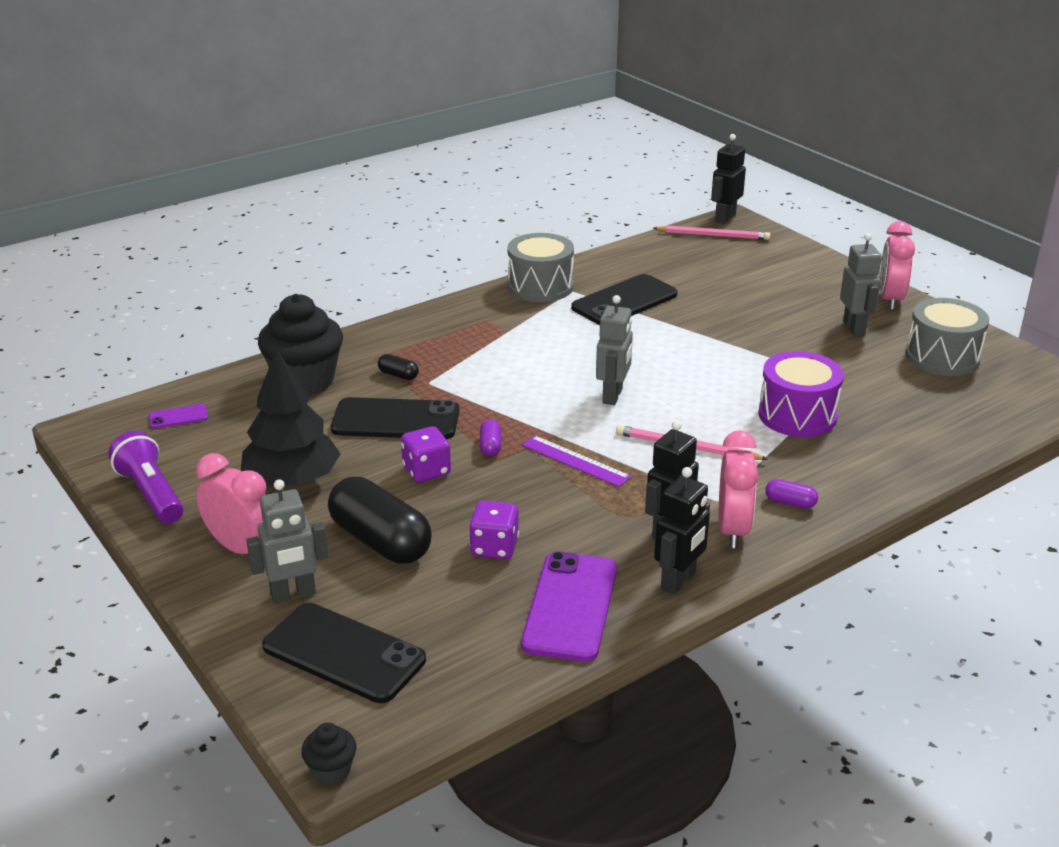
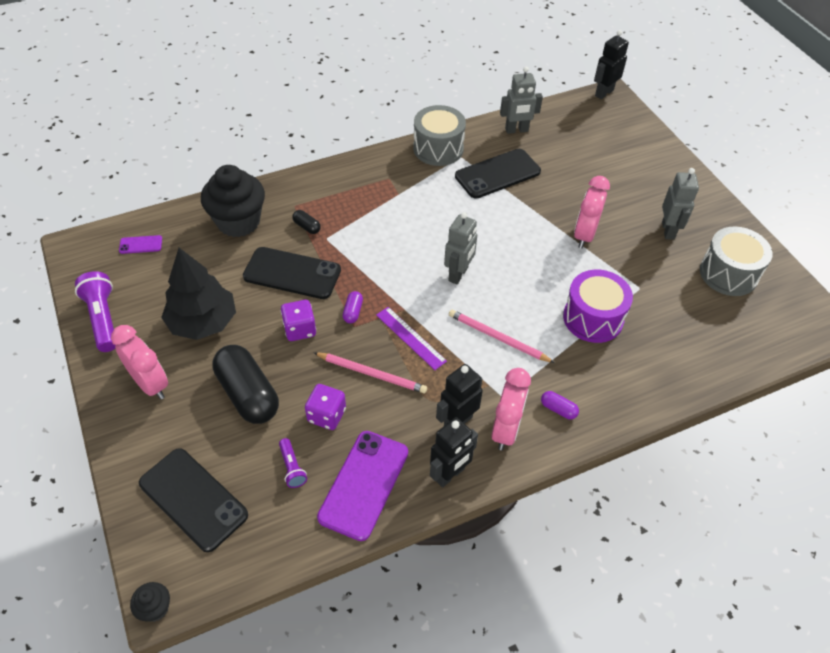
camera: 10 degrees right, 20 degrees up
(293, 595) = (174, 436): grey robot -> grey robot (516, 130)
(468, 604) = (292, 468): none -> purple flashlight
(713, 235) = (589, 111): pink pencil -> pink pencil (372, 374)
(890, 299) = (707, 203): pink clock -> pink clock (584, 235)

